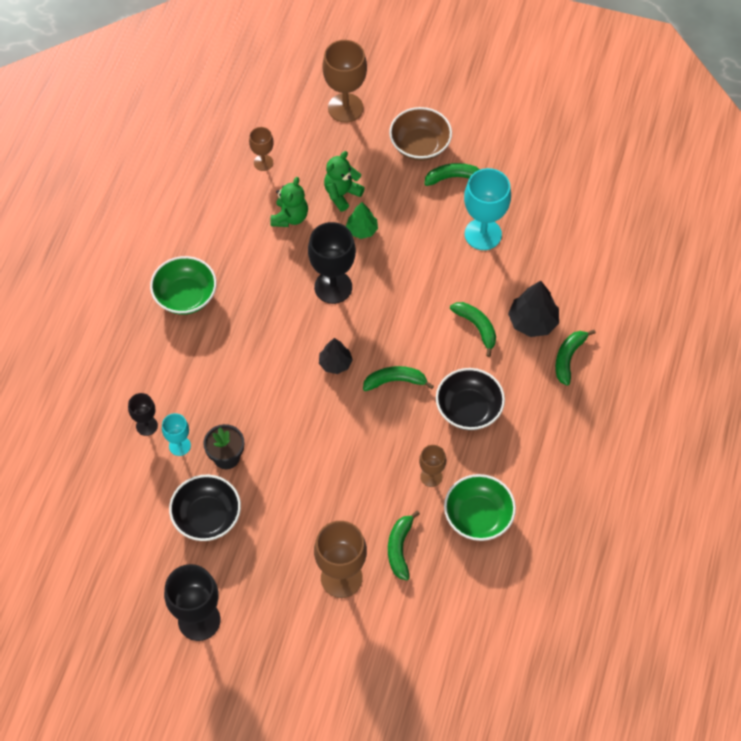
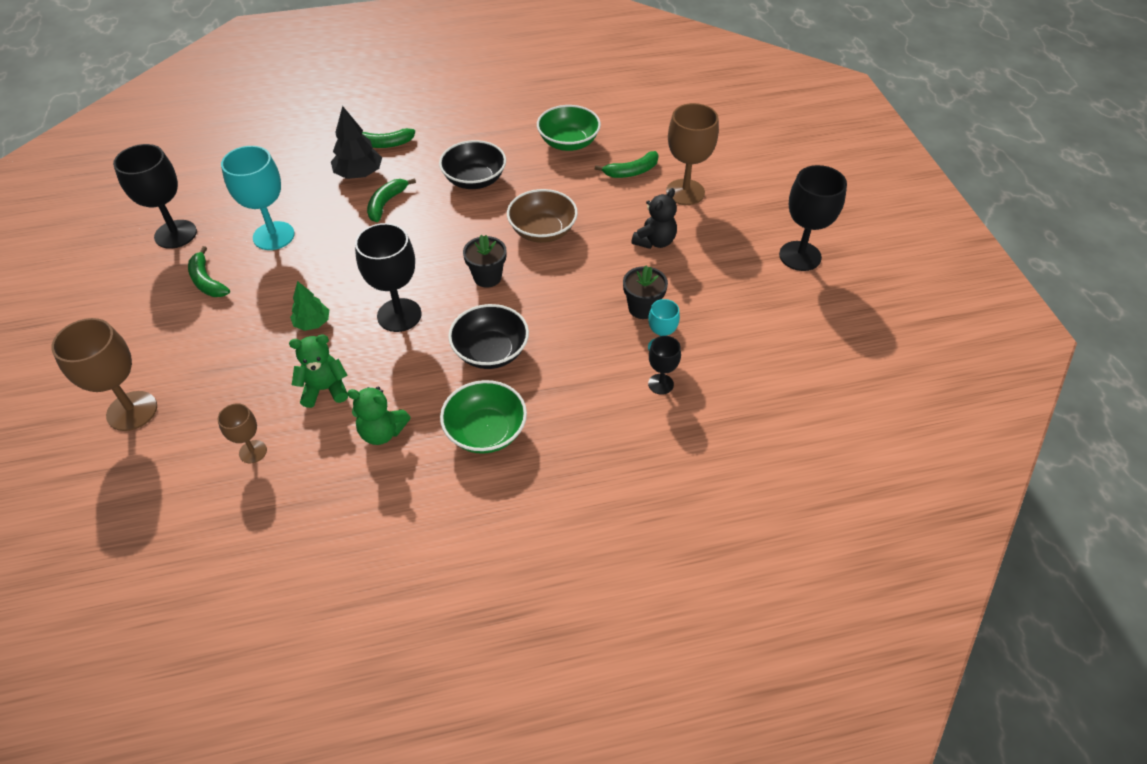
camera: 120 degrees left, 10 degrees down
(207, 517) = (710, 294): black bowl -> black bowl (490, 351)
(294, 512) = (655, 241): none -> black teddy bear
(335, 363) = (487, 277): black tree -> black flower pot
(342, 194) = (270, 359): green teddy bear -> green teddy bear (382, 432)
(395, 381) = (478, 231): green banana -> none
(420, 145) = (170, 323): brown bowl -> brown bowl (542, 231)
(431, 476) = (555, 178): brown goblet -> none
(526, 170) = (175, 234): none -> black goblet

